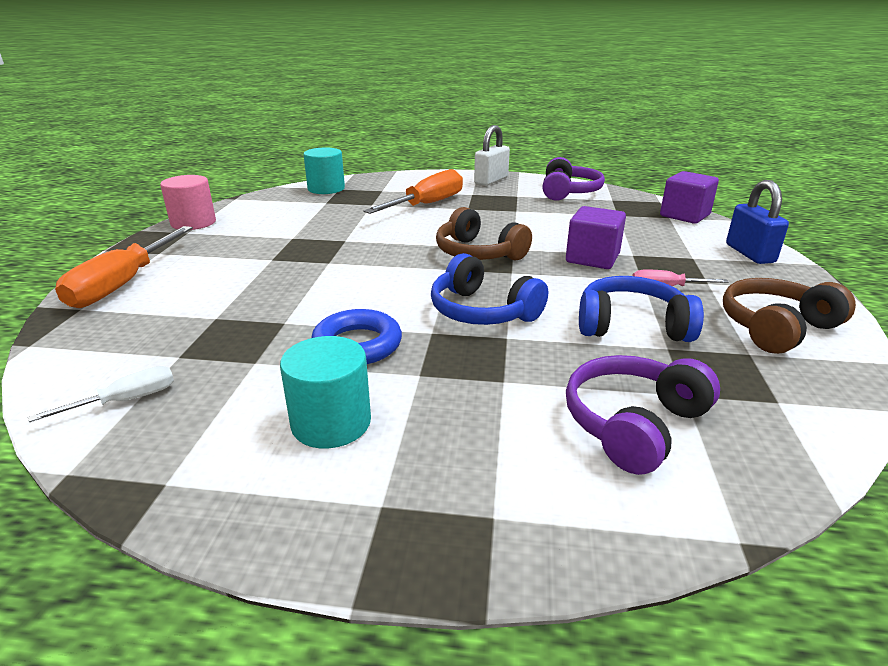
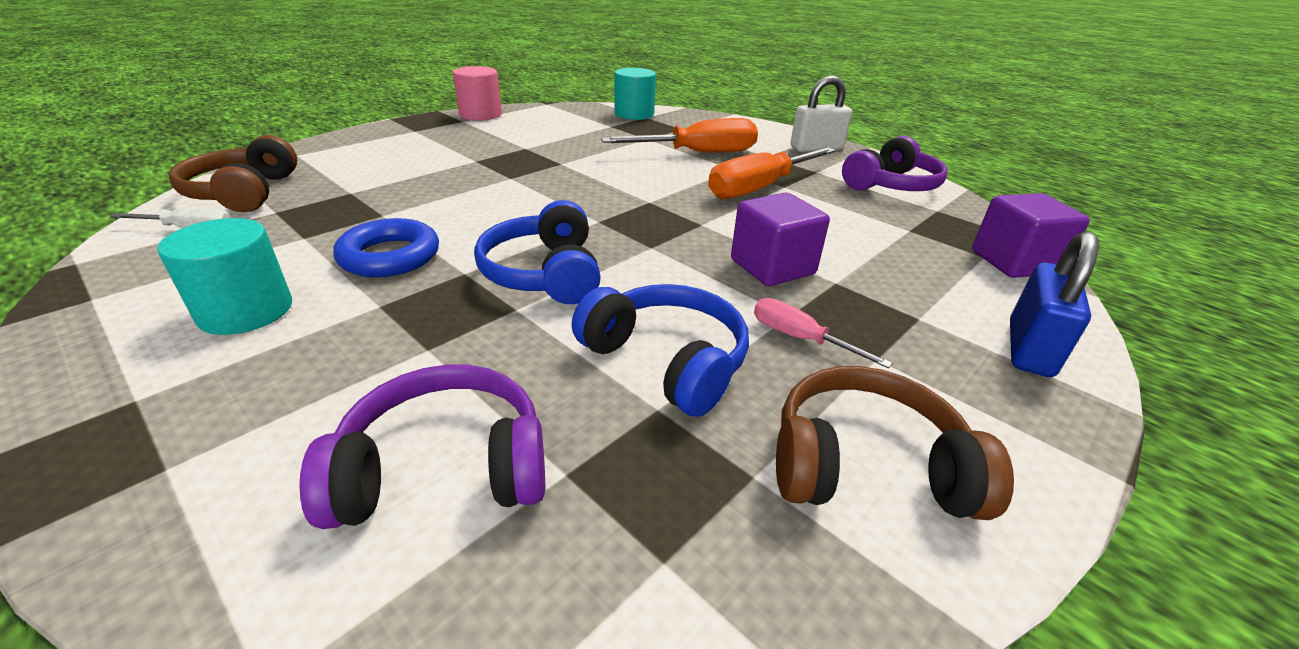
camera: 35 degrees right, 5 degrees up
(124, 284) = (351, 146): orange screwdriver -> orange screwdriver (760, 188)
(478, 253) = (655, 216): brown headphones -> brown headphones (244, 193)

